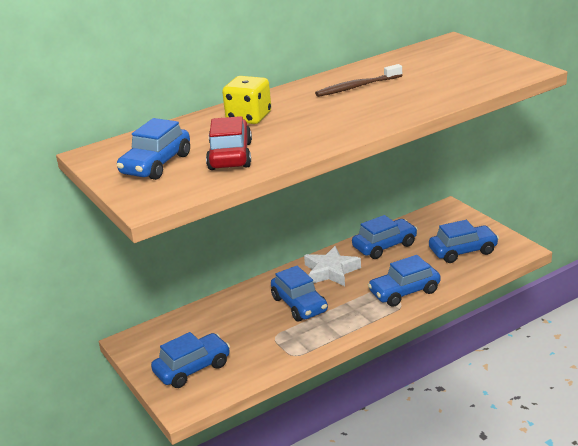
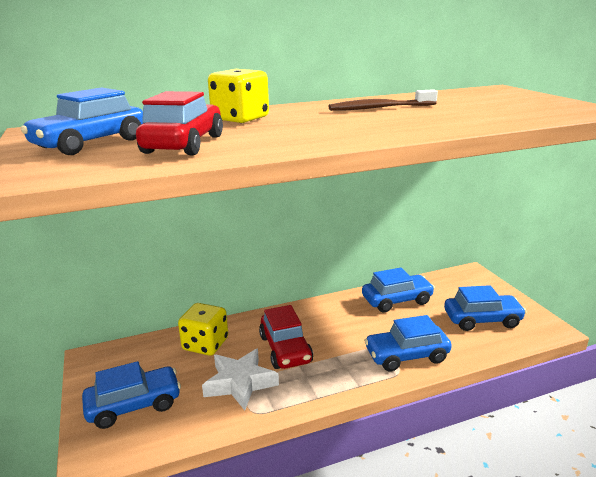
camera: 10 degrees right, 5 degrees down
(226, 313) = (205, 344): none -> yellow dice
(299, 305) = (285, 349): blue car -> red car
(331, 271) = (332, 317): white star -> white star (240, 383)

